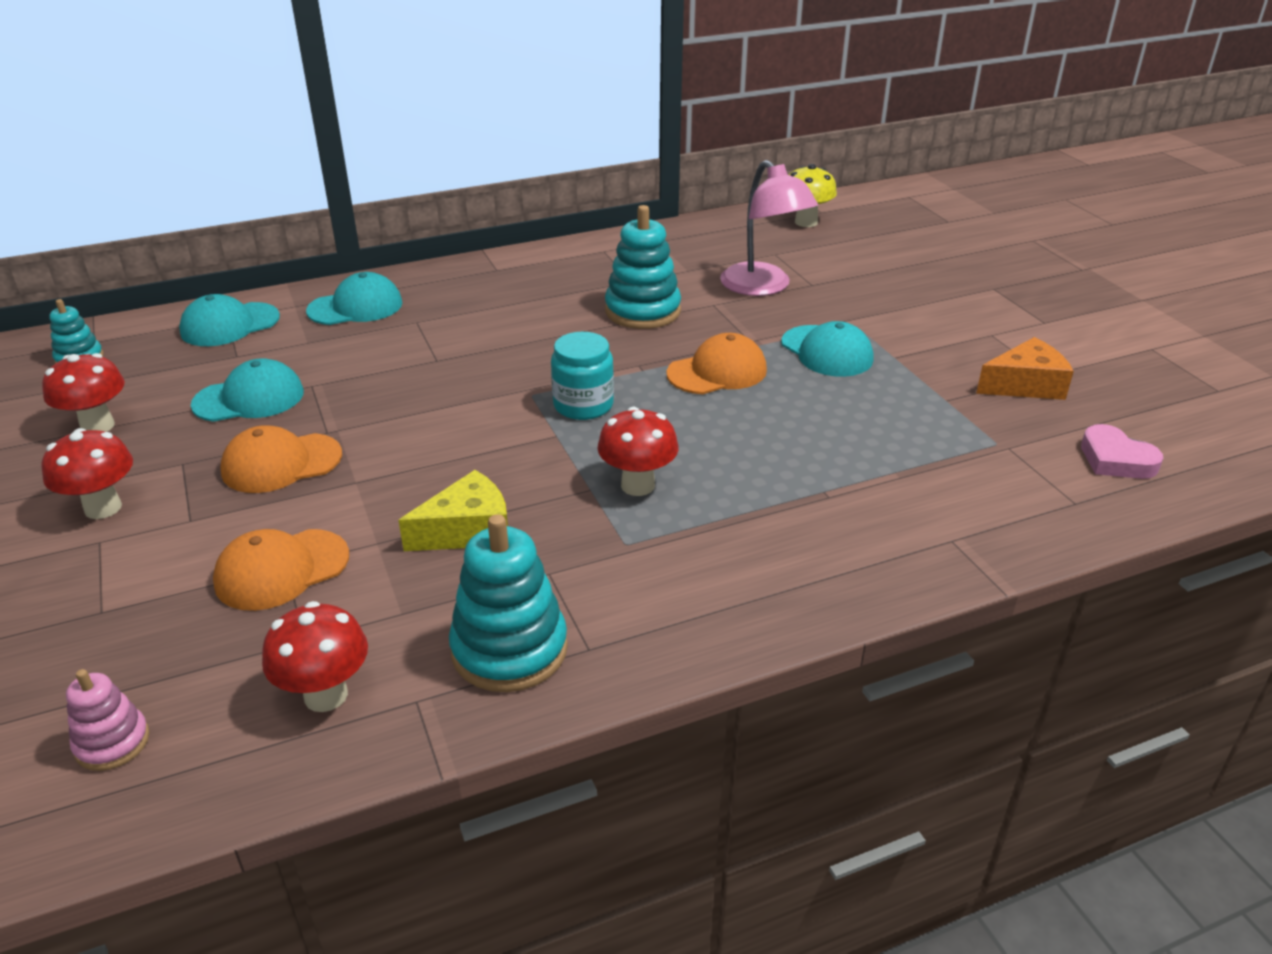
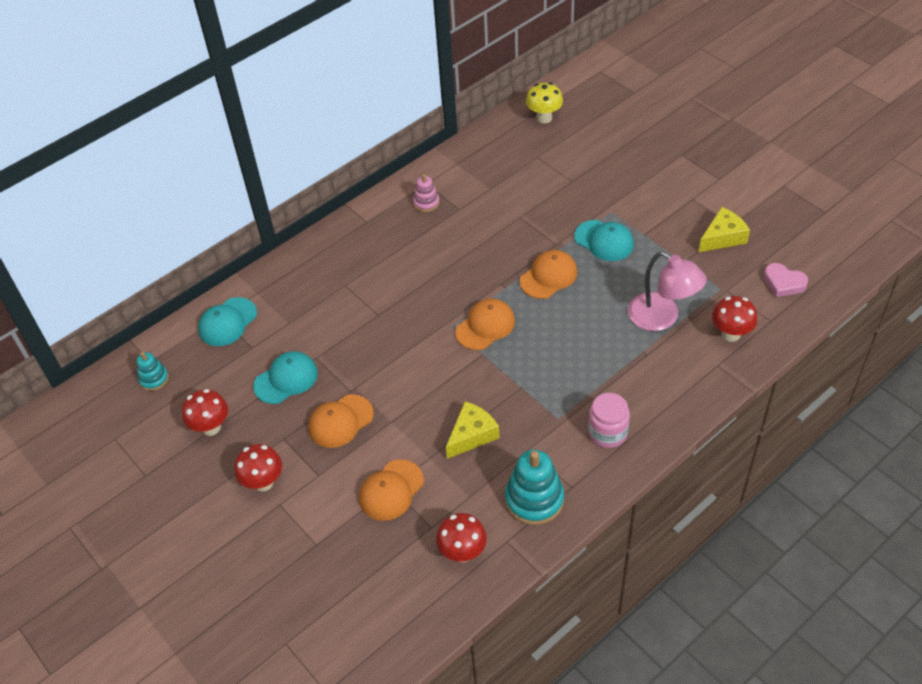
camera: 15 degrees left, 15 degrees up
(112, 743) = (380, 609): pink stacking toy -> pink stacking toy (426, 203)
(355, 307) = (297, 283): turquoise cap -> none
(583, 405) = (485, 326): turquoise jar -> orange cap
(638, 485) = (545, 377): red mushroom -> red mushroom (731, 334)
(642, 311) = (480, 235): turquoise stacking toy -> none
(701, 585) = (607, 432): none -> pink jar
(763, 287) = (543, 192): pink lamp -> pink lamp (662, 318)
(1025, 385) = (722, 237): orange cheese -> yellow cheese

